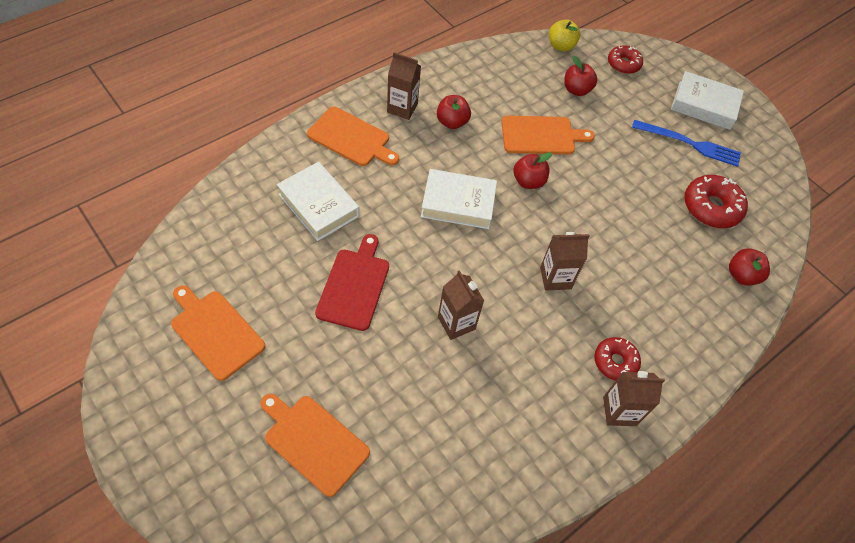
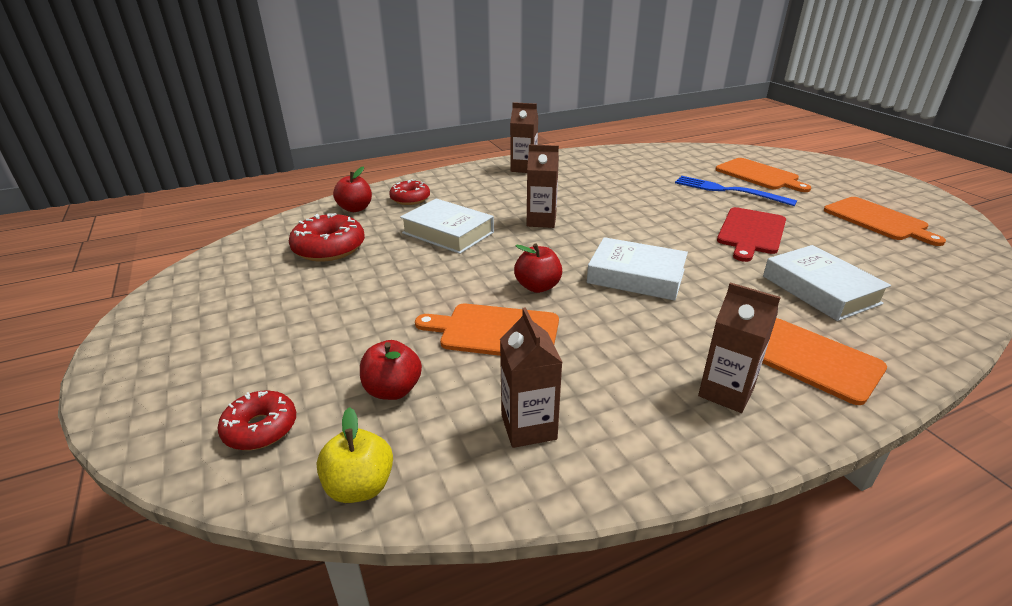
camera: 160 degrees left, 25 degrees down
(452, 122) = (635, 362): red apple -> none
(456, 323) = (646, 207): brown carton -> brown carton (528, 427)
(615, 362) = (513, 183): red donut -> red donut (410, 199)
(689, 144) = (283, 302): blue fork -> blue fork (728, 191)
(704, 105) = (199, 344): white book -> white book (448, 233)

